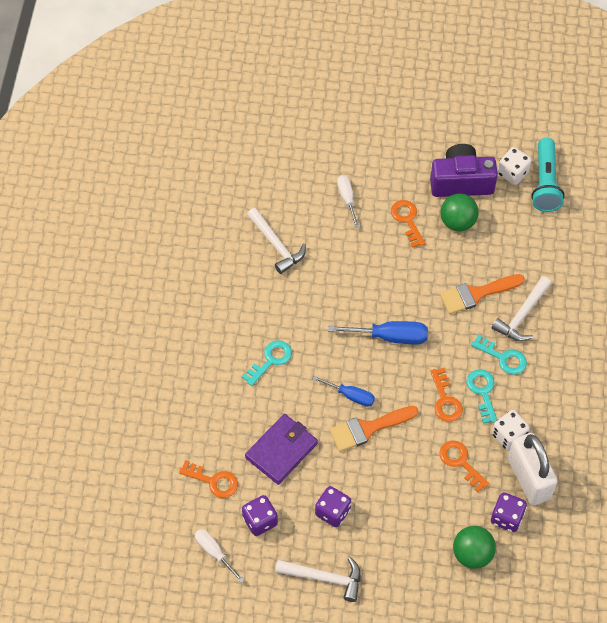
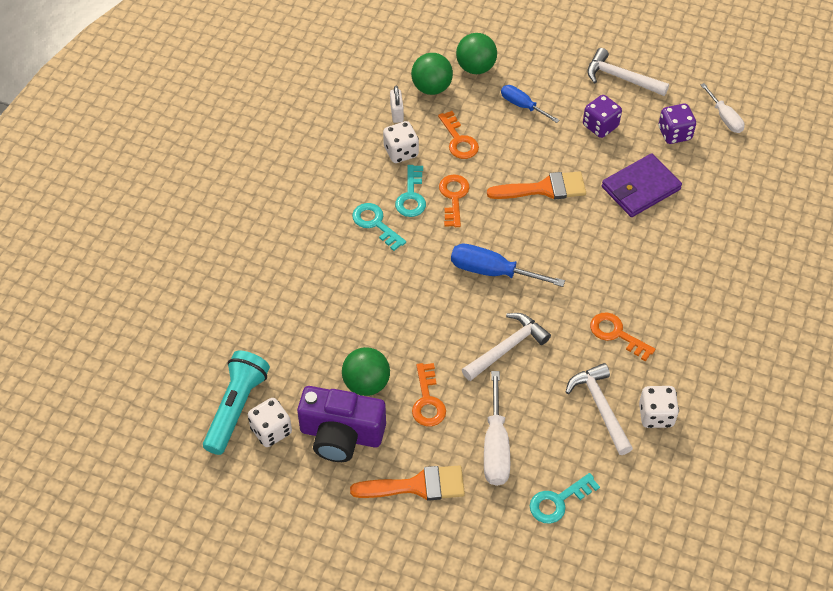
camera: 165 degrees left, 5 degrees down
(213, 481) = (717, 176): orange key -> orange key (617, 334)
(233, 248) = (656, 415): none -> white dice
(270, 360) = (635, 277): turquoise key -> turquoise key (558, 501)
(347, 199) = (495, 446): white screwdriver -> white screwdriver, size x1.55
(351, 396) = (553, 222): blue screwdriver -> blue screwdriver (522, 106)
(476, 294) = (377, 295): orange brush -> orange brush (416, 486)
(507, 518) = (431, 88): purple dice -> green ball
(522, 315) = (335, 261): white hammer -> white hammer (507, 348)
(529, 479) = (397, 113): white padlock -> white padlock, size x0.44

